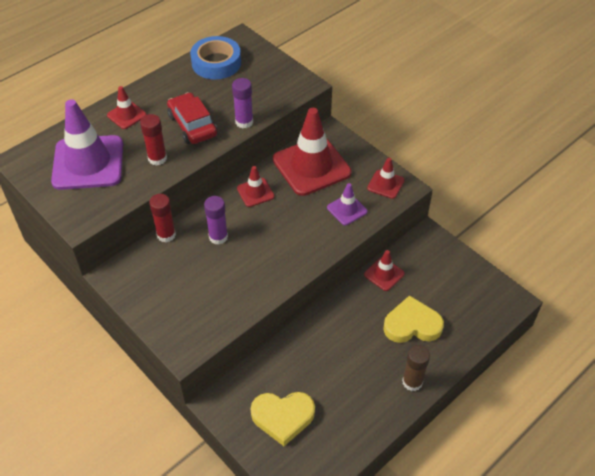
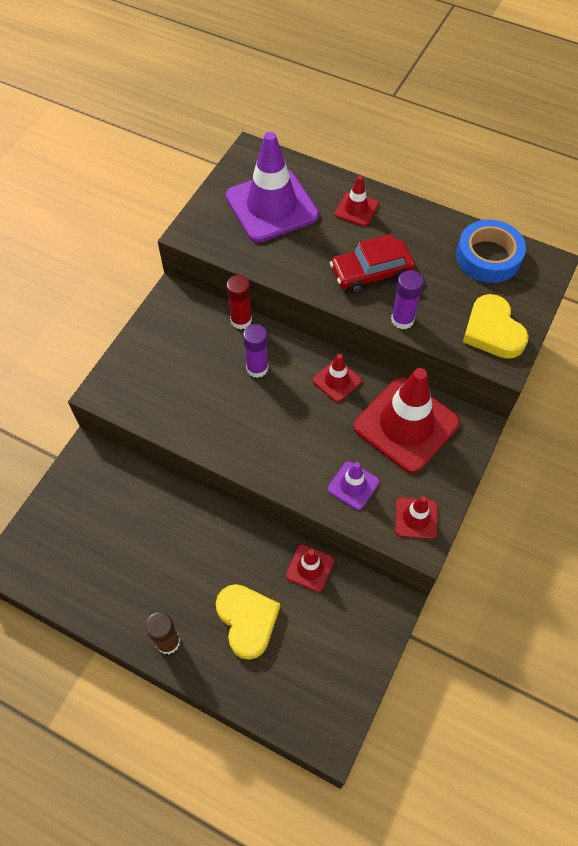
camera: 70 degrees right, 10 degrees up
(157, 158) = (305, 261): red glue stick -> none
(192, 125) = (371, 273): red car -> red car turned 150 degrees counterclockwise
(283, 417) = (87, 519): yellow heart -> yellow heart (492, 331)

